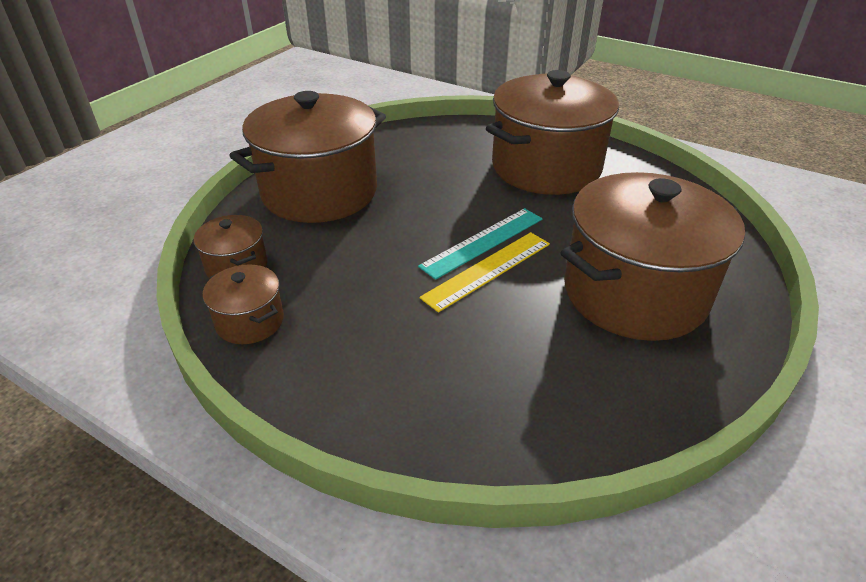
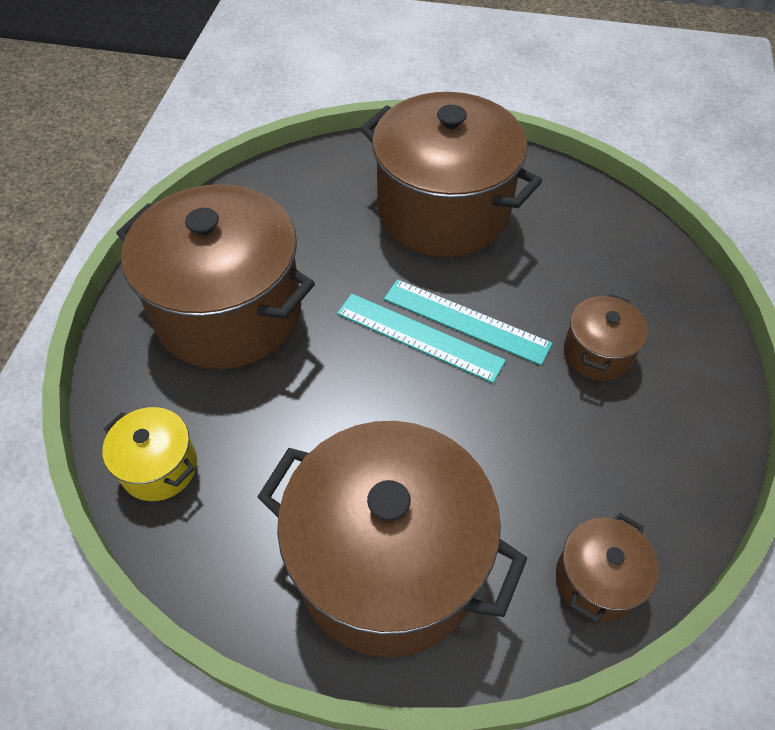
camera: 110 degrees left, 15 degrees up
(250, 321) = (667, 508): brown pot -> brown pot (597, 353)
(436, 134) = (159, 467): none -> yellow pot
(487, 270) = (466, 321): yellow ruler -> turquoise ruler

